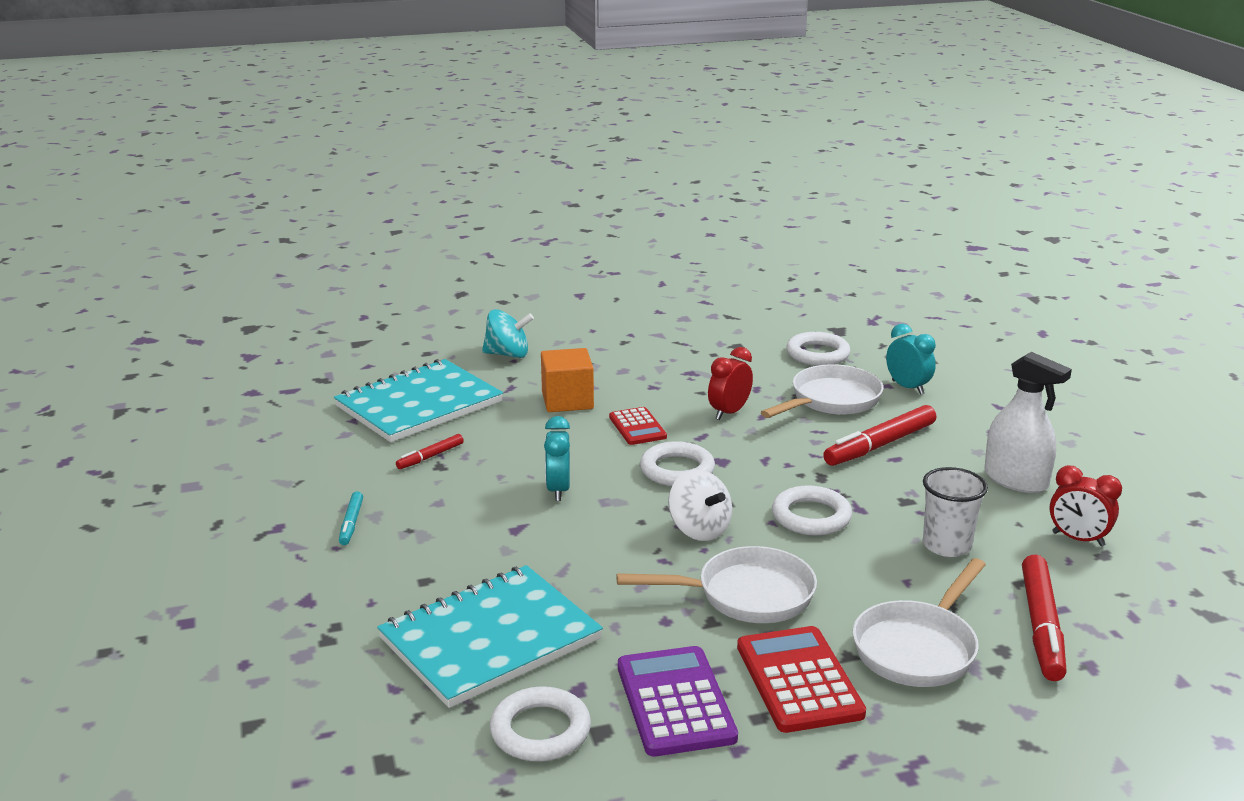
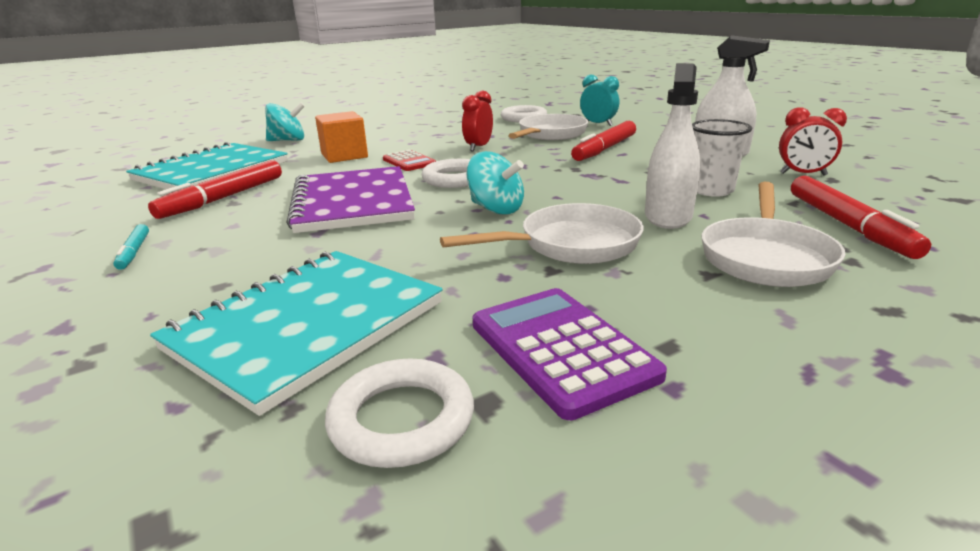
camera: 15 degrees left, 0 degrees up
(430, 457) = (223, 198): red marker -> red marker, size x1.92
(558, 490) = (353, 202): turquoise clock -> purple notebook
(699, 529) = (496, 209): white spinning top -> turquoise spinning top
(799, 680) = (680, 302): red calculator -> none
(811, 517) = (586, 189): white ring -> none
(868, 576) = (668, 216): none -> white spray bottle

